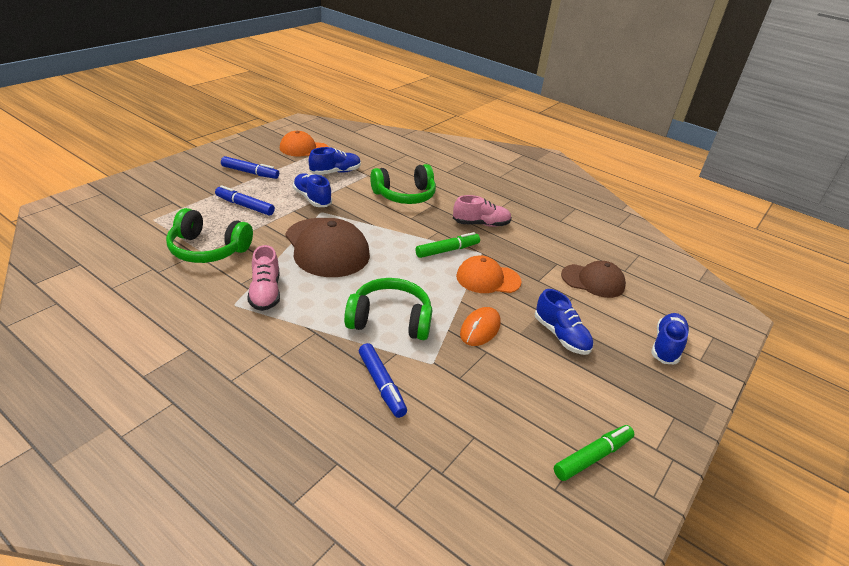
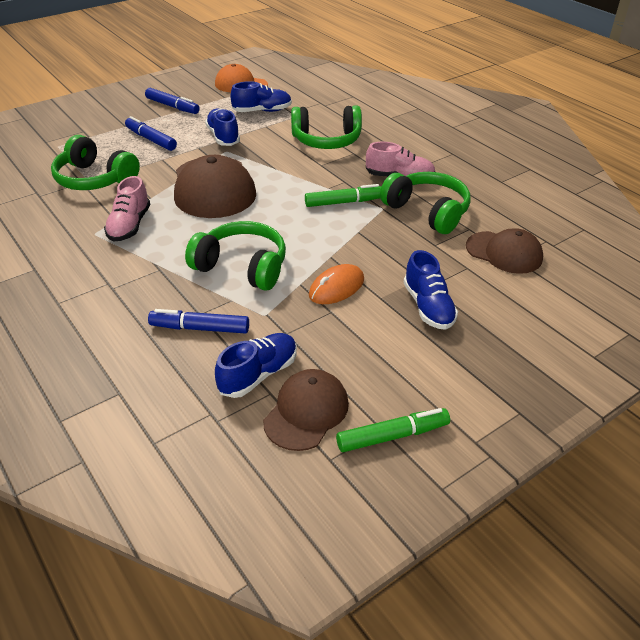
camera: 20 degrees right, 5 degrees up
(381, 385) = (200, 328): blue marker -> blue marker turned 105 degrees clockwise
(488, 279) = (375, 237): orange cap -> none
(513, 449) = (306, 412): none -> brown cap
(518, 252) = (427, 211): none -> green headphones
(666, 346) = (557, 335): blue shoe -> blue shoe (258, 374)

